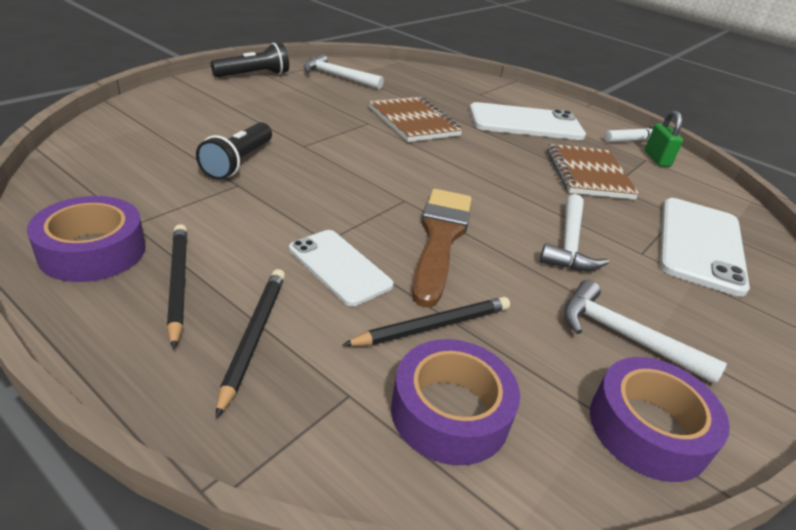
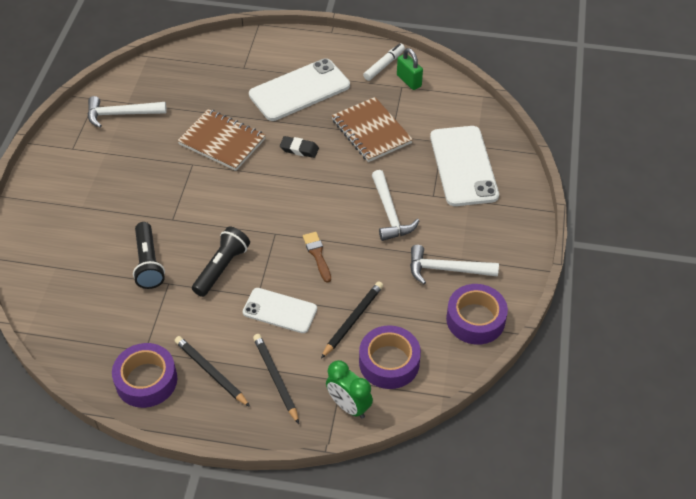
camera: 25 degrees left, 15 degrees up
(253, 75) = (58, 155): black flashlight -> black flashlight (222, 268)
(327, 441) = (349, 406): none -> green clock
(440, 238) = (317, 255): brown brush -> brown brush, size x0.50
(492, 155) = (299, 149): none -> black eraser

